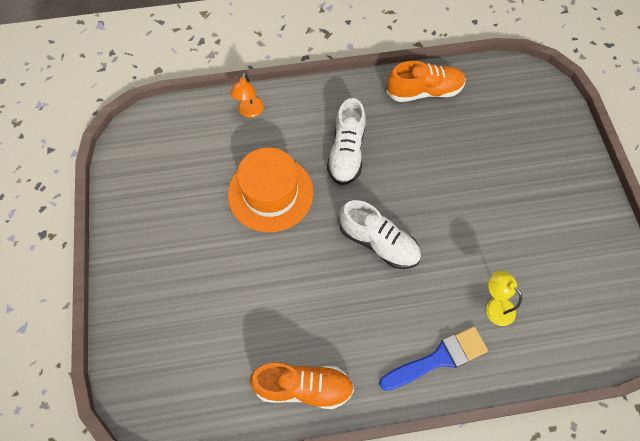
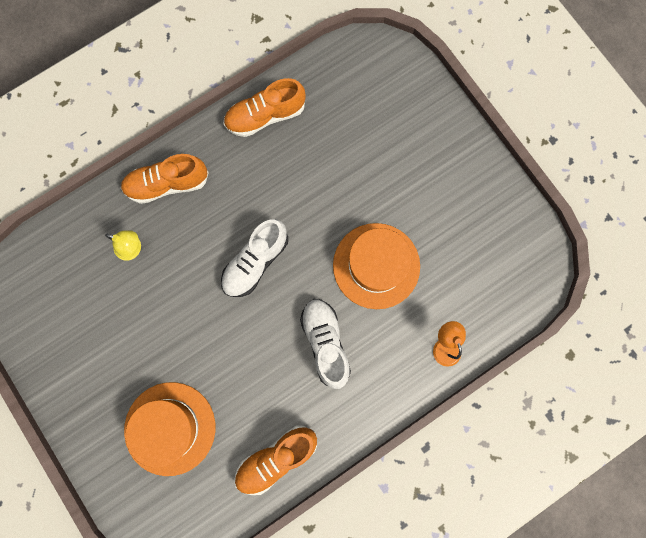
camera: 155 degrees right, 15 degrees up
(378, 243) = (255, 262): white shoe -> white shoe turned 60 degrees counterclockwise
(438, 358) = (167, 184): blue brush -> orange shoe
(505, 144) = (170, 428): none -> orange hat

